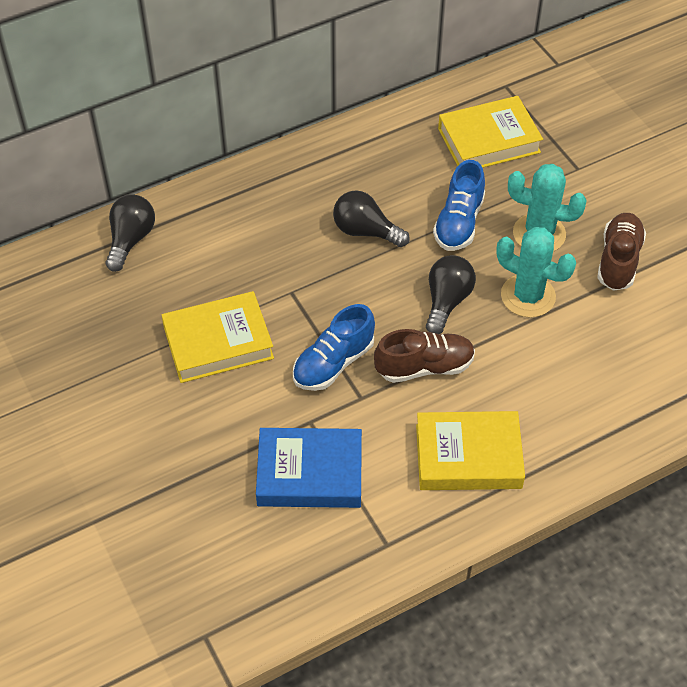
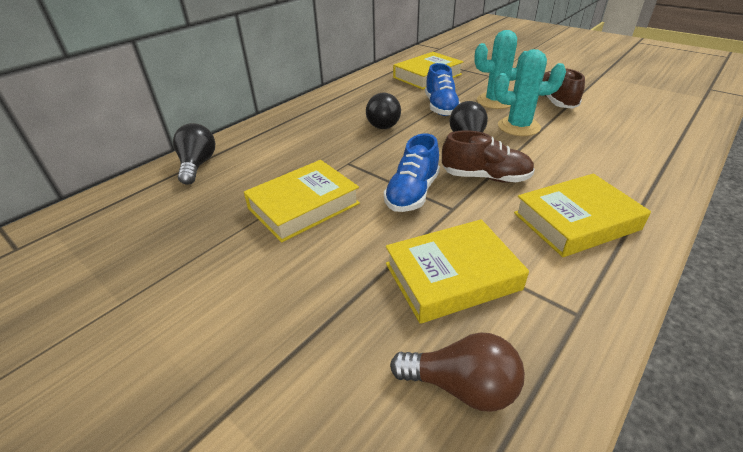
camera: 20 degrees left, 15 degrees down
(258, 563) = (462, 386): none -> brown light bulb
(310, 473) = (452, 276): blue book -> yellow book
(365, 231) = (381, 123): black light bulb -> black light bulb turned 105 degrees counterclockwise
(424, 367) = (485, 177): brown shoe -> brown shoe turned 45 degrees clockwise

